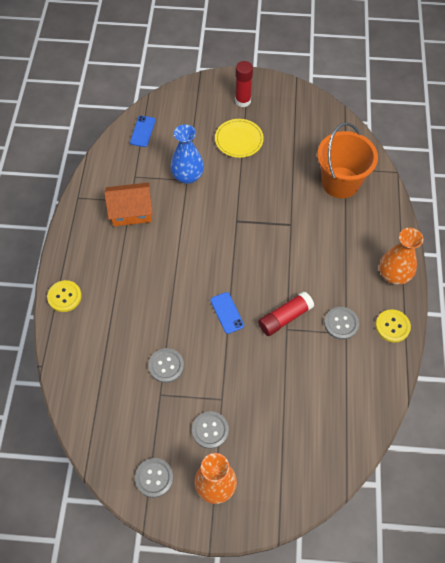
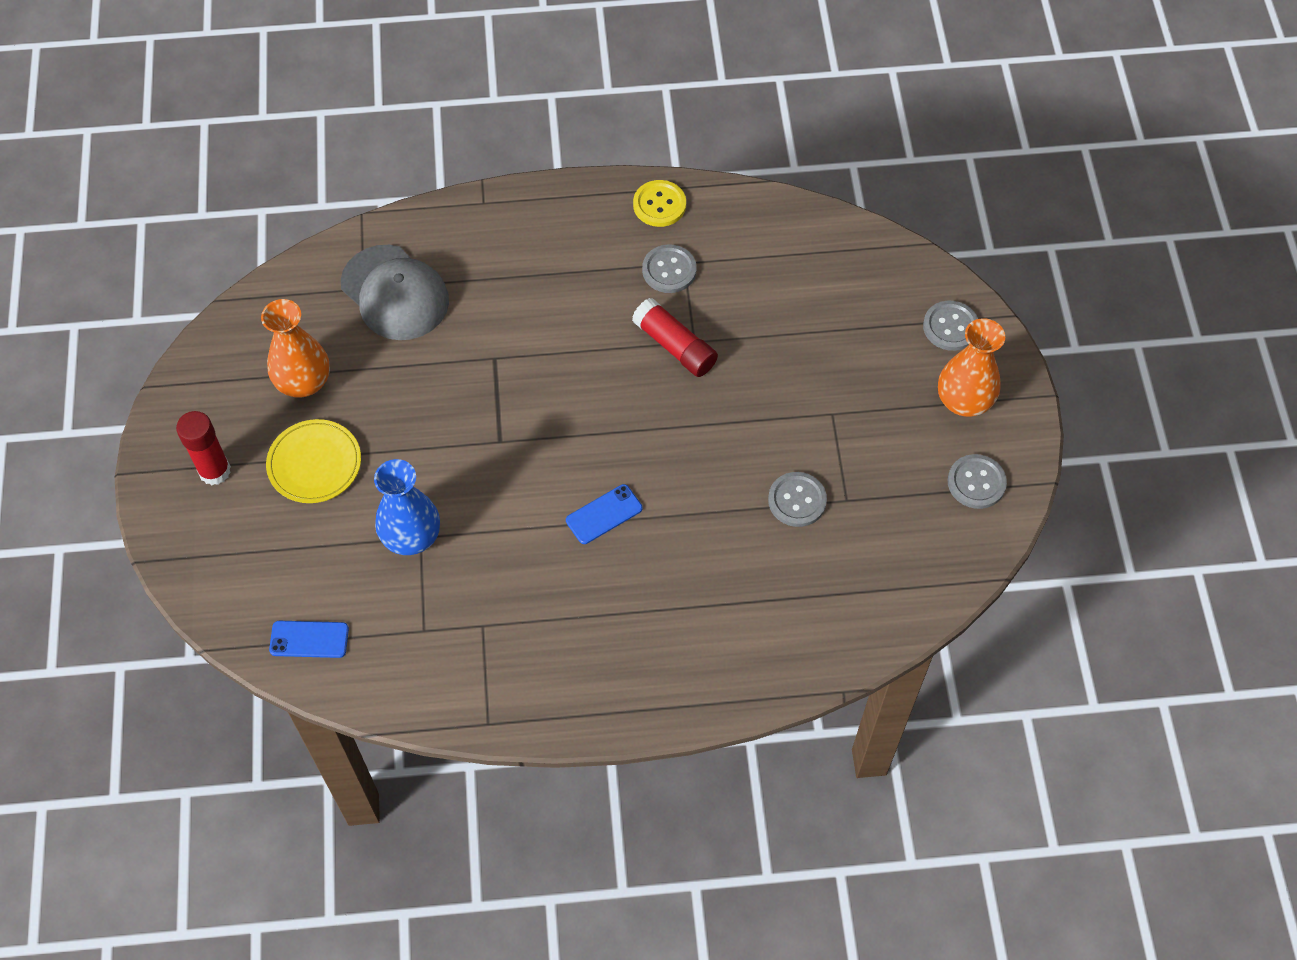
camera: 100 degrees left, 0 degrees up
(64, 296) = (706, 689): yellow button -> none
(131, 211) = (506, 618): orange house -> none
(210, 430) = (884, 421): grey button -> grey button (950, 327)
(227, 313) = (683, 428): blue phone -> blue phone (604, 514)
(340, 182) = (395, 293): orange bucket -> grey cap
(393, 275) = (568, 207): orange vase -> orange vase (304, 382)

